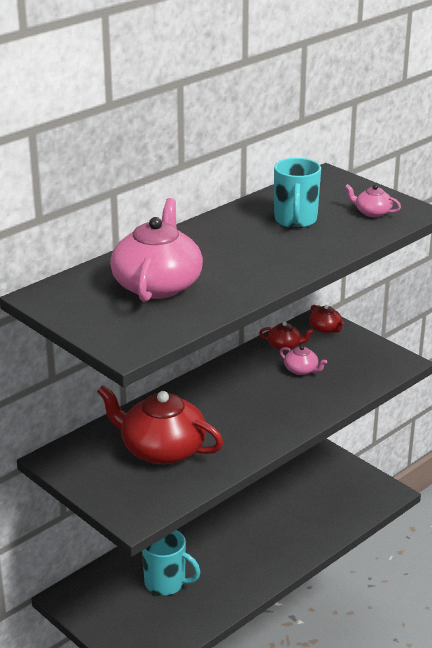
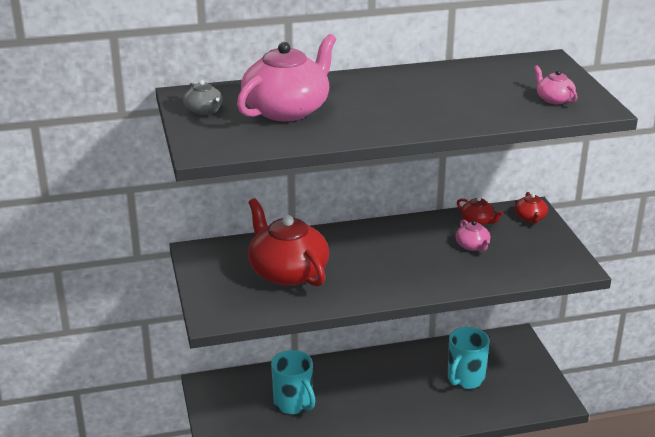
camera: 30 degrees right, 0 degrees up
(79, 307) = (204, 110): none -> grey teapot
(295, 220) = (471, 89): turquoise mug -> turquoise mug (465, 379)

